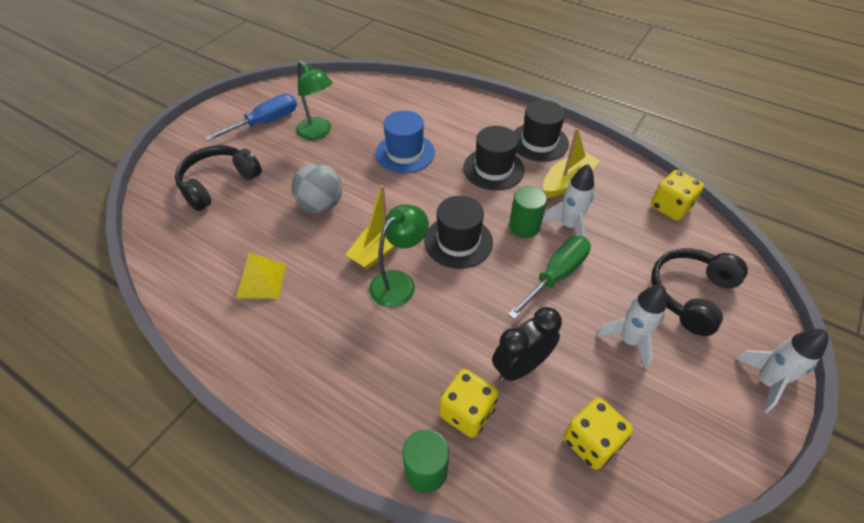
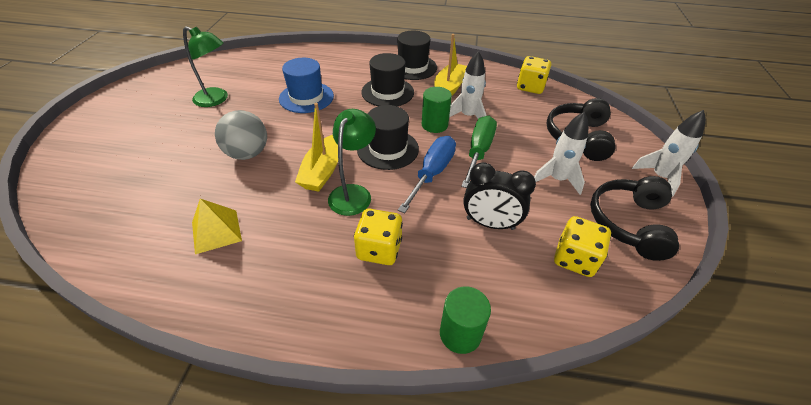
camera: 25 degrees left, 5 degrees down
(218, 183) = (129, 162): black headphones -> black headphones (629, 223)
(265, 122) = (157, 103): blue screwdriver -> blue screwdriver (432, 173)
(467, 412) = (468, 273): yellow dice -> yellow dice (379, 249)
(520, 366) = (490, 224): black clock -> black clock turned 105 degrees counterclockwise

